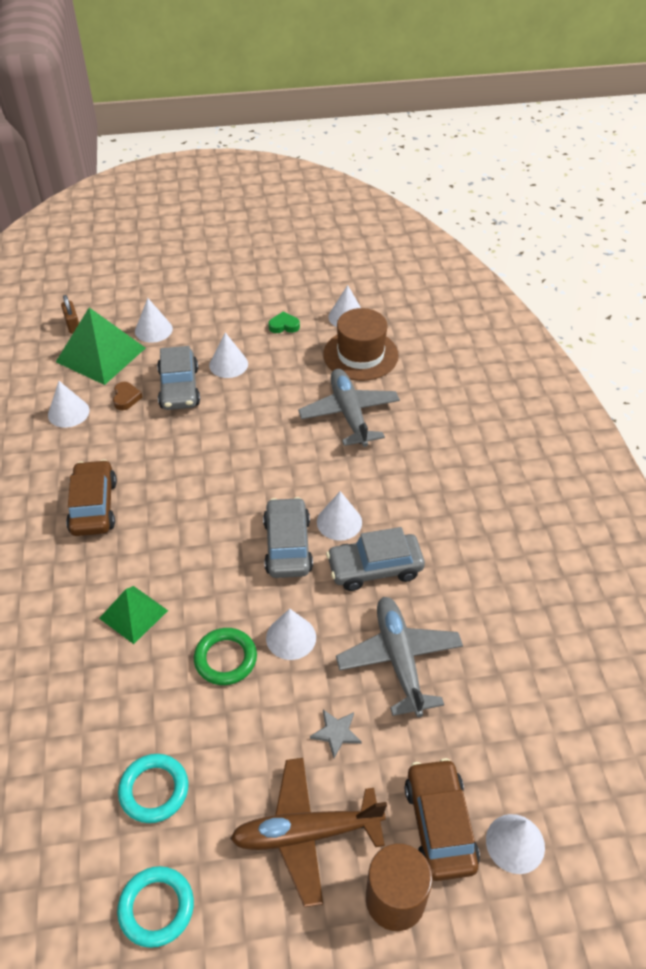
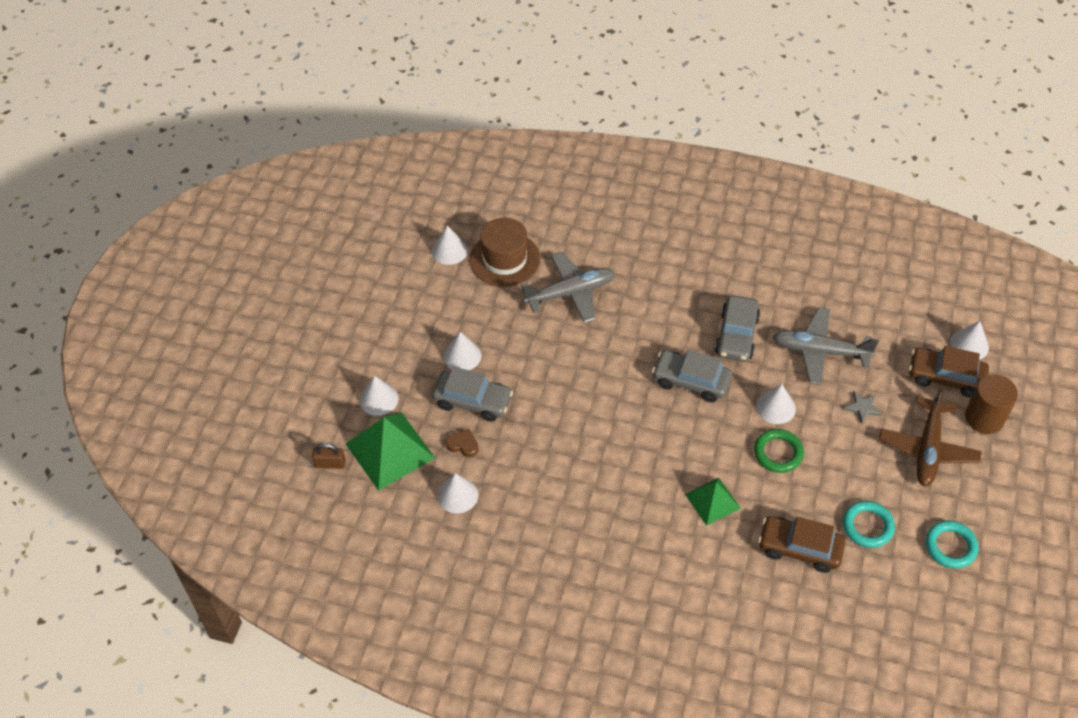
camera: 65 degrees left, 5 degrees up
(93, 506) = (586, 502): brown car -> brown car (799, 548)
(284, 326) = (434, 299): green heart -> none
(339, 522) = (682, 341): white cone -> none
(349, 414) = (571, 293): grey plane -> grey plane turned 150 degrees clockwise

